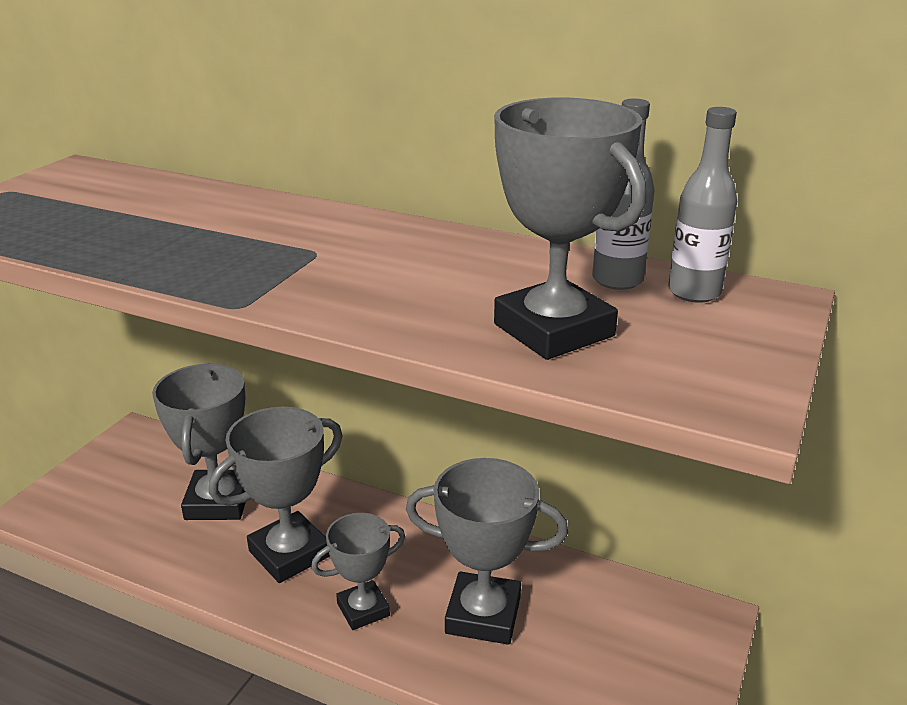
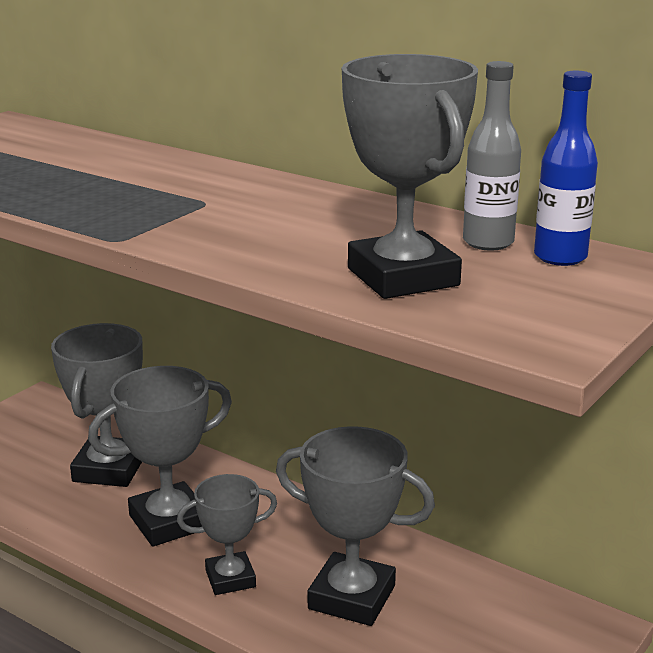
camera: 10 degrees right, 5 degrees down
(694, 292) = (560, 257): grey bottle -> blue bottle

